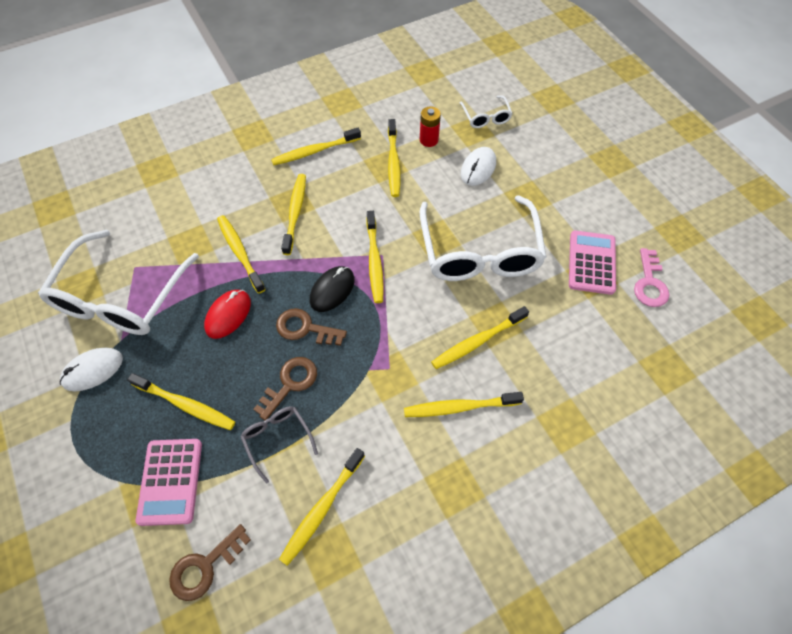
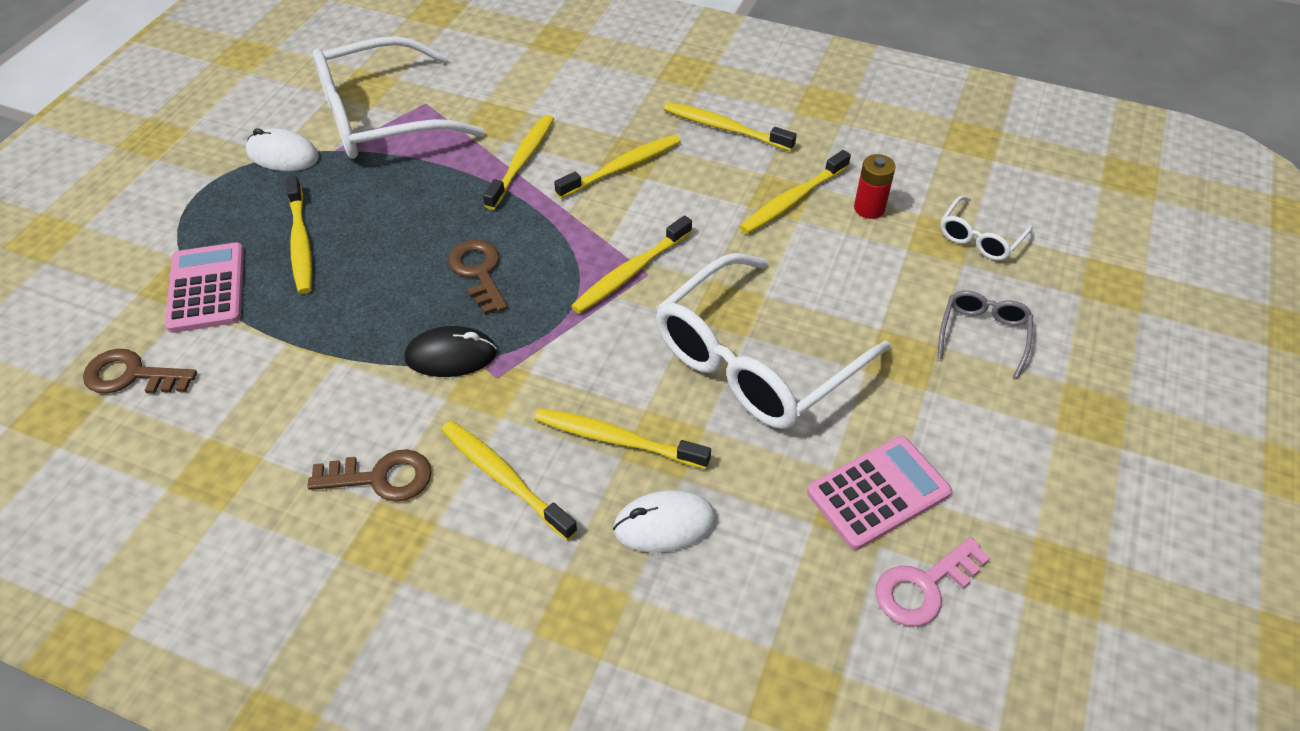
camera: 50 degrees right, 10 degrees down
(170, 481) = (206, 288): pink calculator -> pink calculator turned 120 degrees clockwise
(228, 315) = (436, 203): red mouse -> none
(277, 439) = (320, 338): grey glasses -> grey glasses (983, 334)
(290, 383) = (397, 305): brown key -> brown key (381, 477)
(322, 509) = (265, 429): yellow toothbrush -> none
(332, 290) = (551, 262): black mouse -> black mouse (451, 356)
(478, 168) = (886, 280): white mouse -> white mouse (664, 524)

